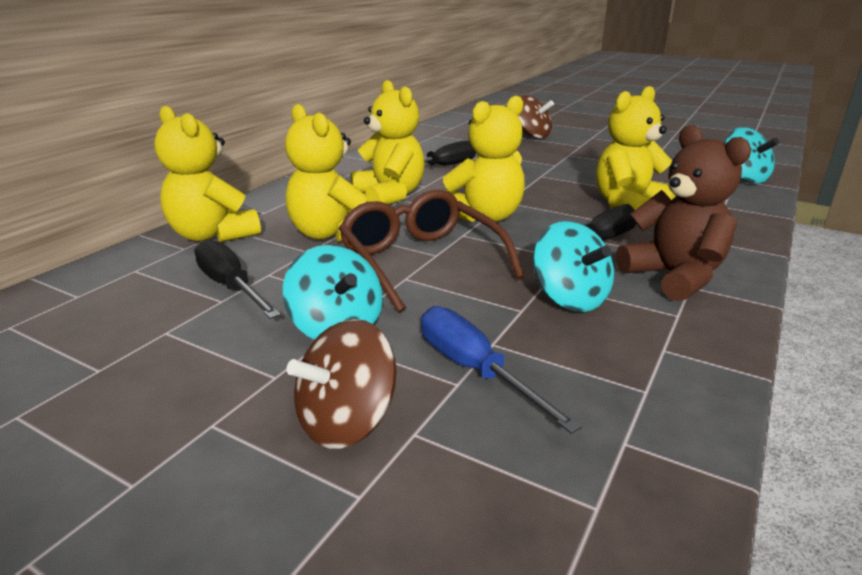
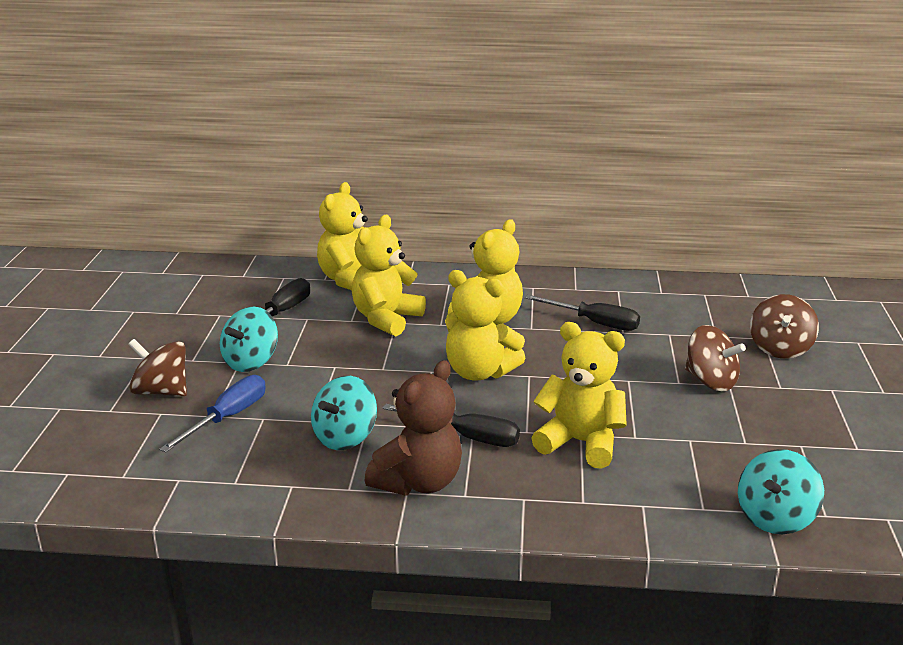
camera: 65 degrees right, 0 degrees up
(421, 261) = (365, 365): brown glasses -> none
(561, 157) = (710, 381): none -> brown spinning top

